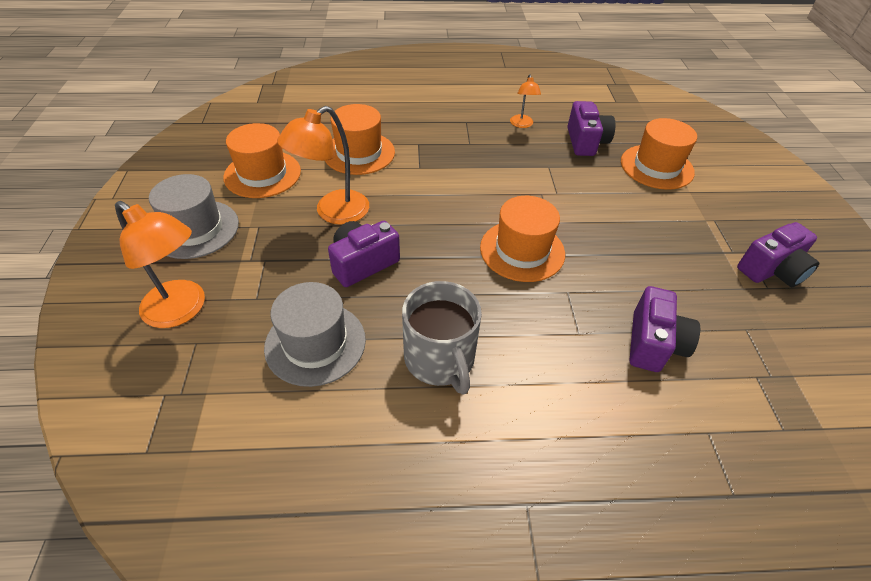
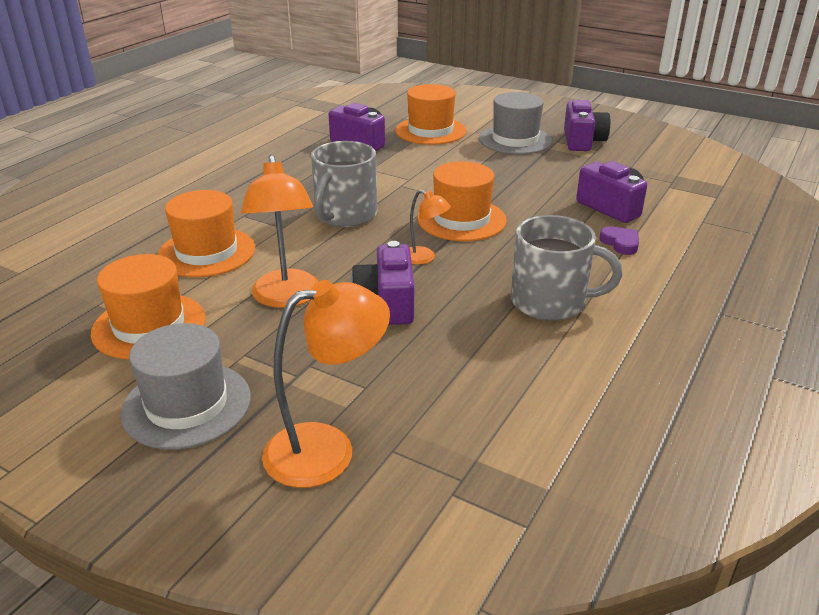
camera: 55 degrees left, 15 degrees down
(315, 343) = (470, 365): grey hat -> grey hat (515, 140)
(465, 187) = (345, 215): none -> grey mug
(522, 124) = (294, 158): orange lamp -> orange lamp (424, 258)
(588, 374) = (620, 243): none -> purple heart

